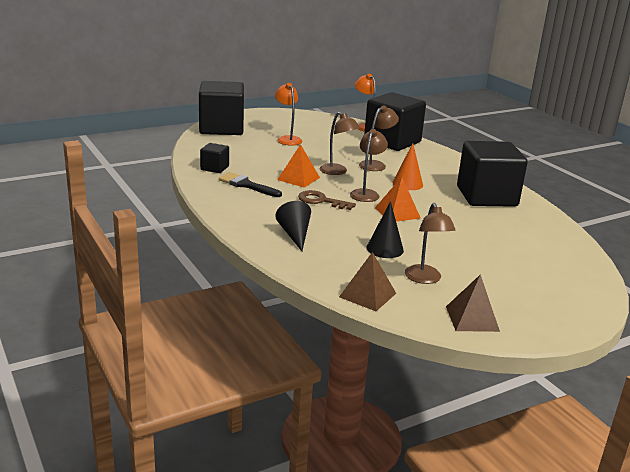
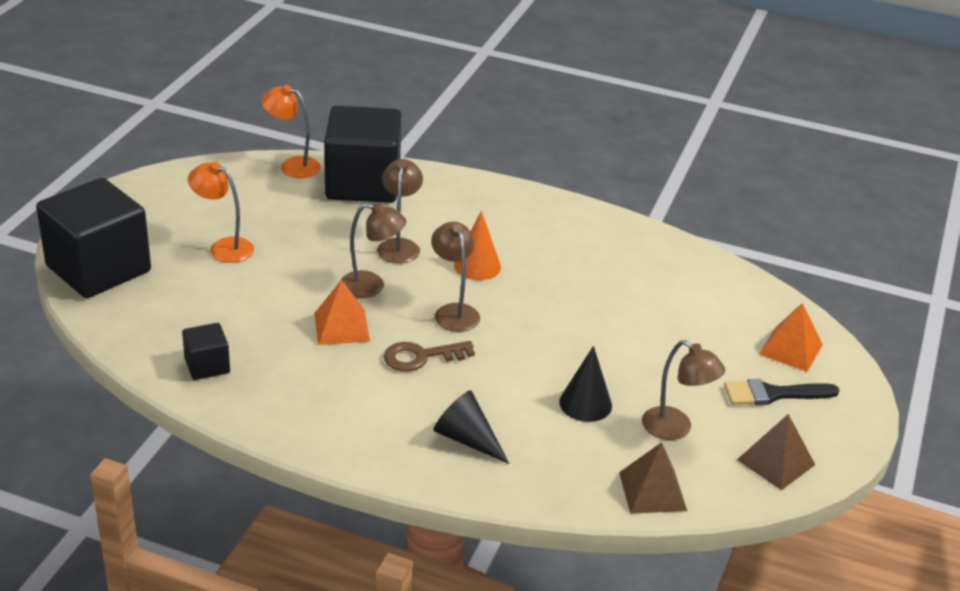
camera: 40 degrees left, 10 degrees up
(247, 185) = (295, 378): black brush -> black brush (773, 394)
(397, 213) = (527, 330): orange pyramid -> orange pyramid (791, 349)
(486, 196) = (583, 244): black cube -> none

